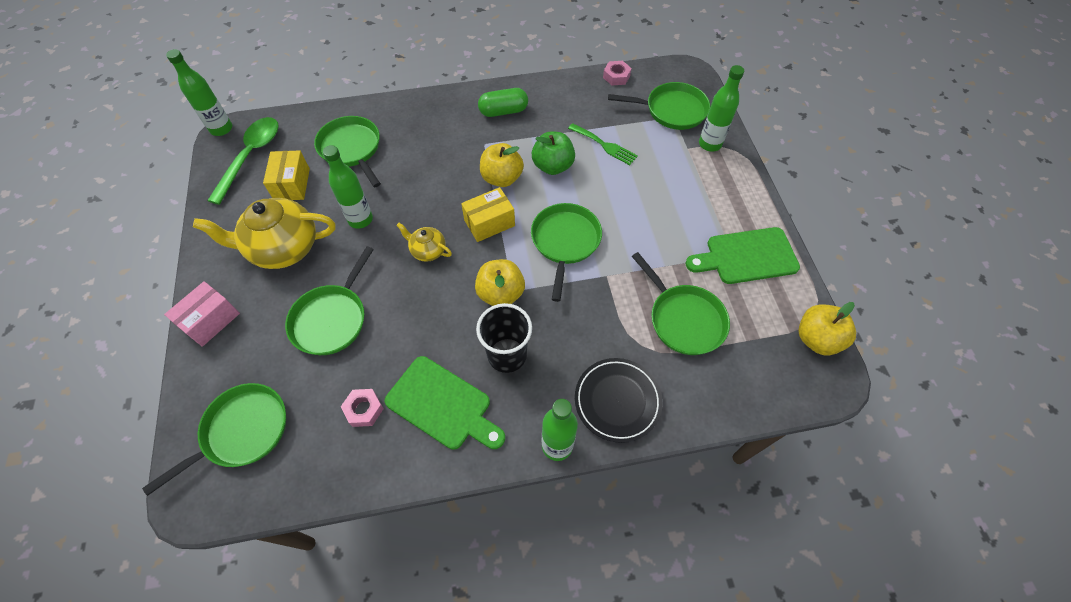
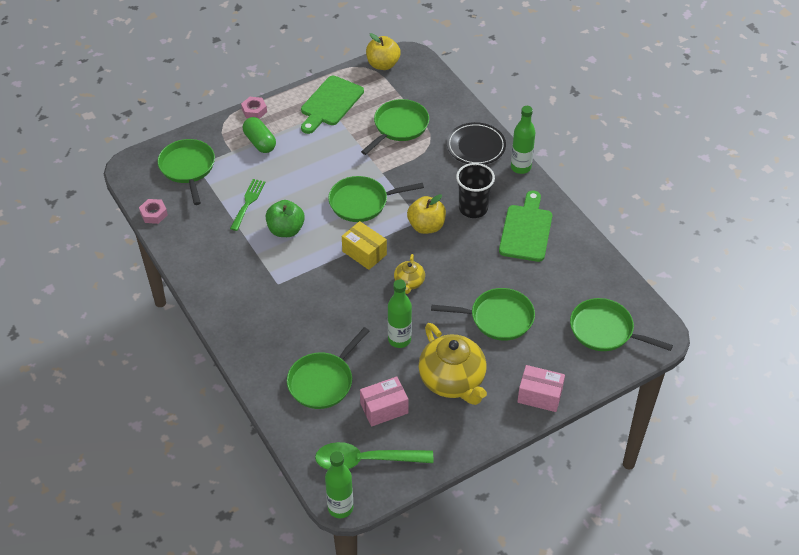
camera: 110 degrees left, 10 degrees down
(292, 184) = (384, 408): yellow box -> pink box
(364, 409) = (552, 270): pink nut -> pink nut (254, 111)
(502, 178) = (313, 259): yellow apple -> none
(503, 111) = (230, 283): green capsule -> green capsule (260, 142)
(709, 144) = (221, 138): green bottle -> none
(746, 256) = (330, 103): green cutting board -> green cutting board turned 60 degrees clockwise

